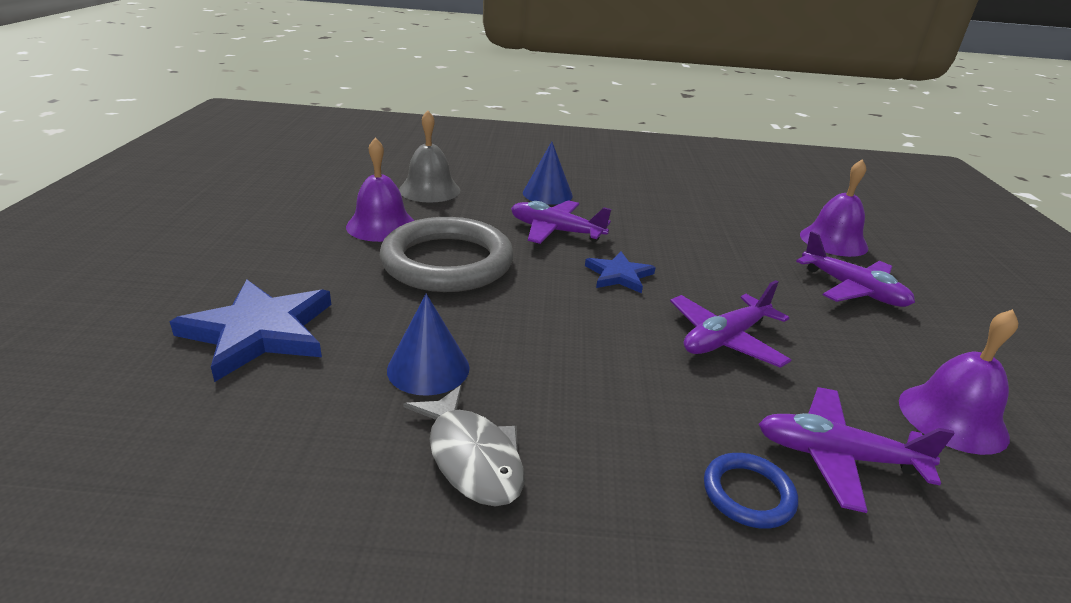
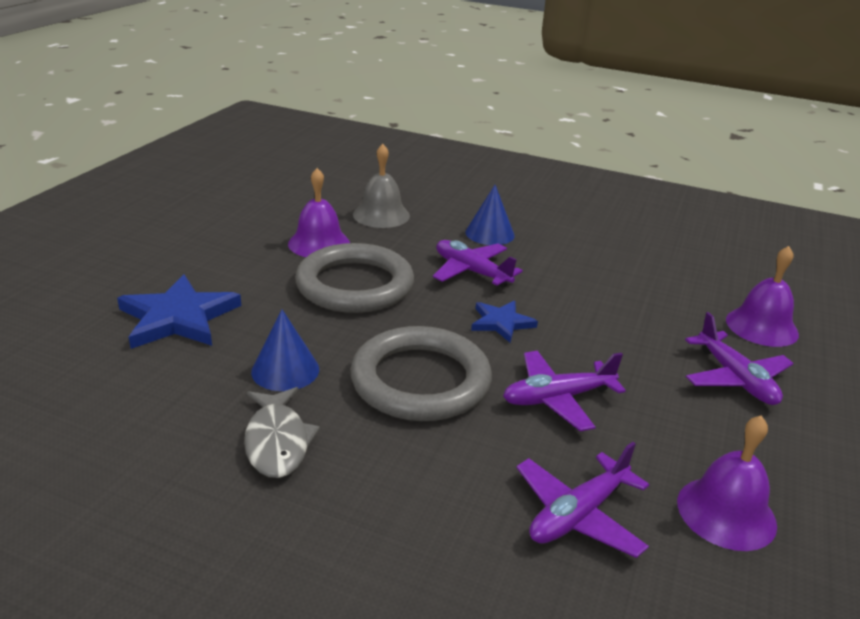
camera: 20 degrees right, 0 degrees up
(583, 349) = (420, 380): none -> grey ring
(748, 494) = (474, 521): blue ring -> none
(837, 457) = (578, 514): purple plane -> purple plane turned 75 degrees counterclockwise

